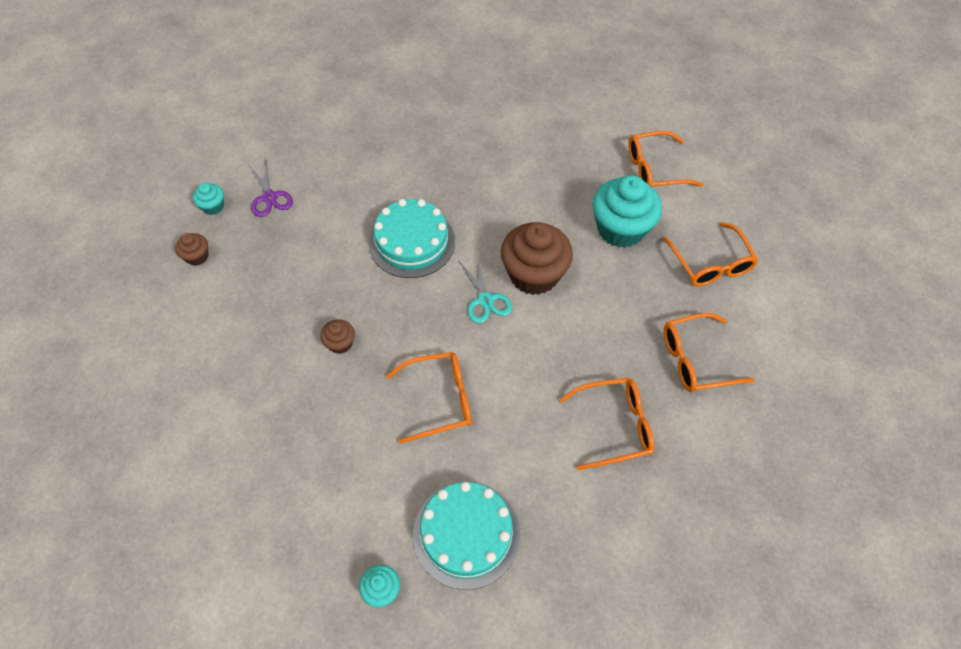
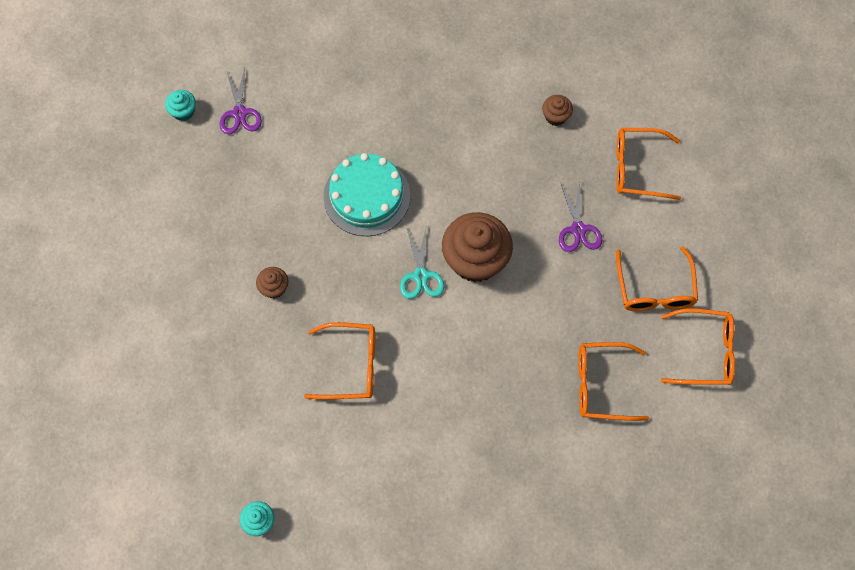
camera: 15 degrees right, 10 degrees up
(197, 256) = (159, 164): brown cupcake -> brown cupcake (555, 116)
(466, 534) = (342, 493): turquoise cake -> none
(614, 426) = (502, 430): orange glasses -> orange glasses (704, 352)
(620, 229) = (578, 229): turquoise cupcake -> purple scissors

